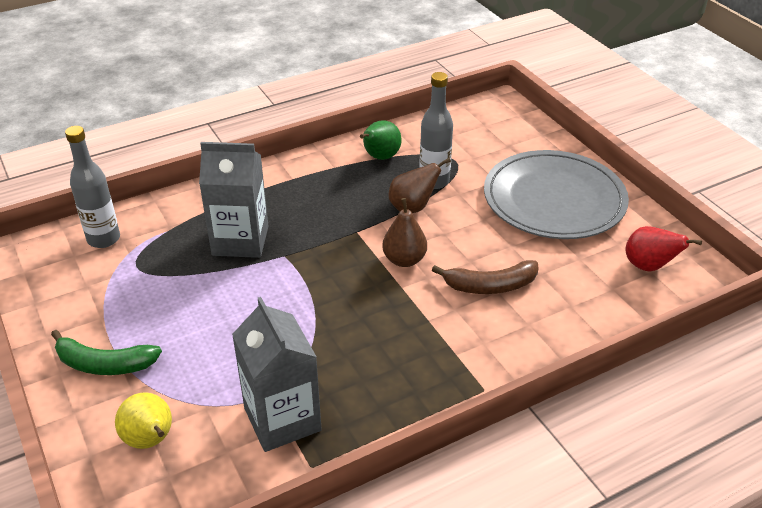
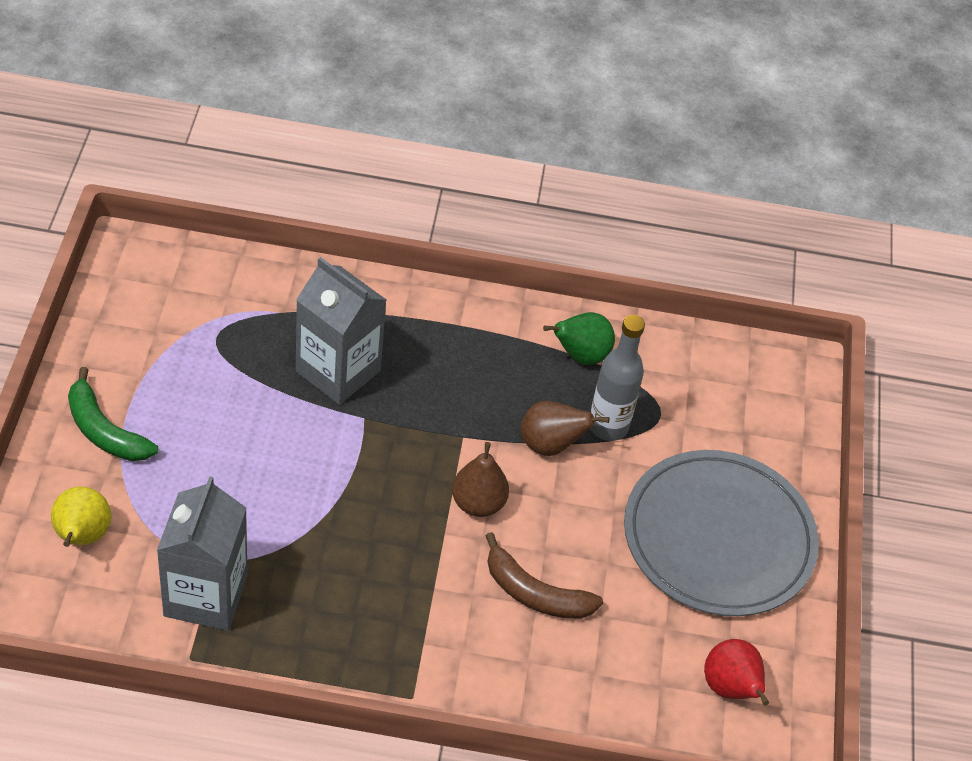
camera: 30 degrees right, 10 degrees up
(103, 239) = (212, 284): grey bottle -> none

